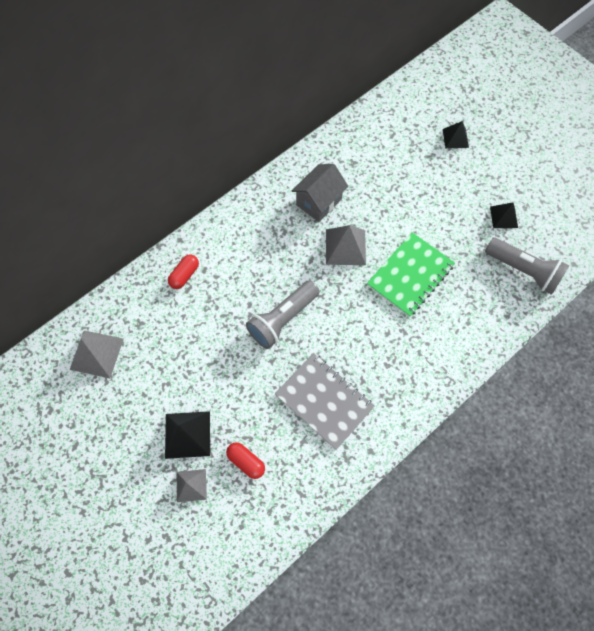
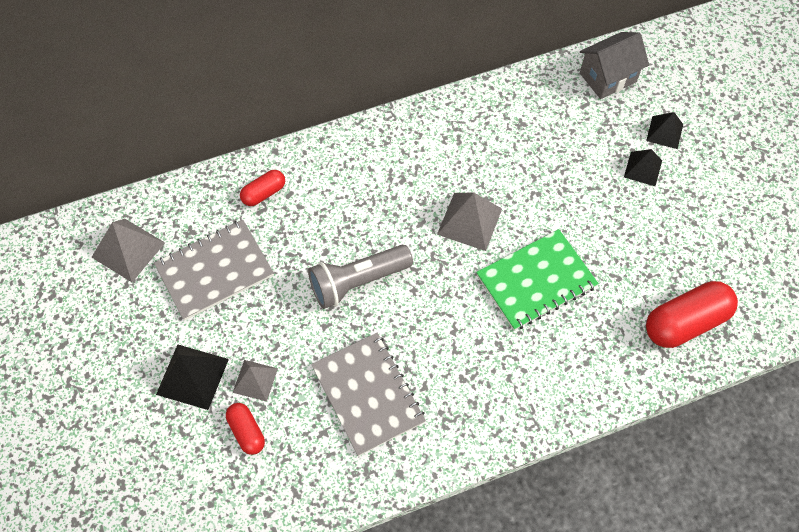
camera: 20 degrees right, 5 degrees down
(171, 347) = (214, 271): none -> grey notebook
(191, 485) = (173, 435): grey pyramid -> grey pyramid (255, 380)
(319, 202) = (459, 158): grey house -> grey house (608, 77)
(504, 217) = (688, 248): black pyramid -> black pyramid (643, 168)
(523, 270) = (685, 322): grey flashlight -> red capsule

